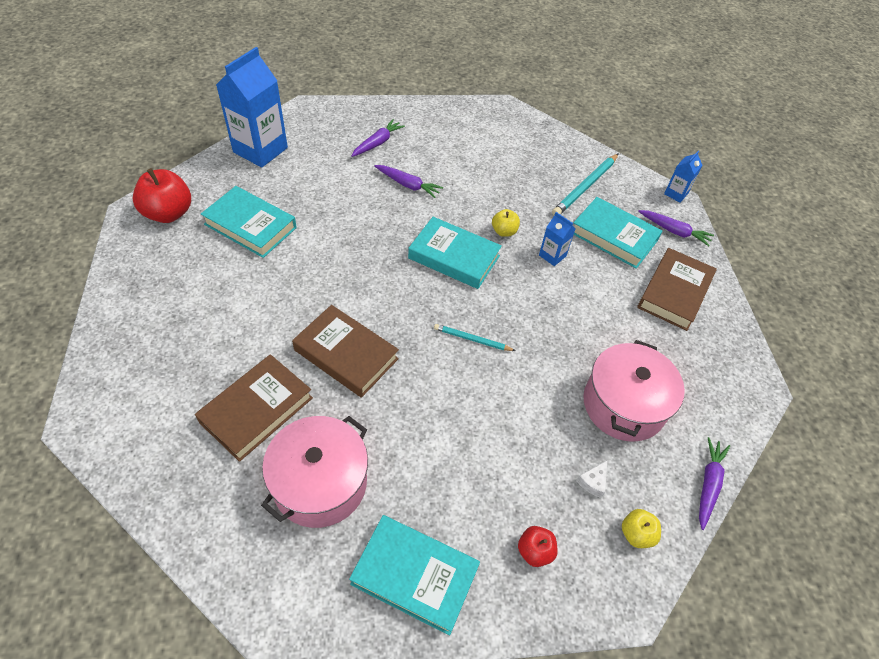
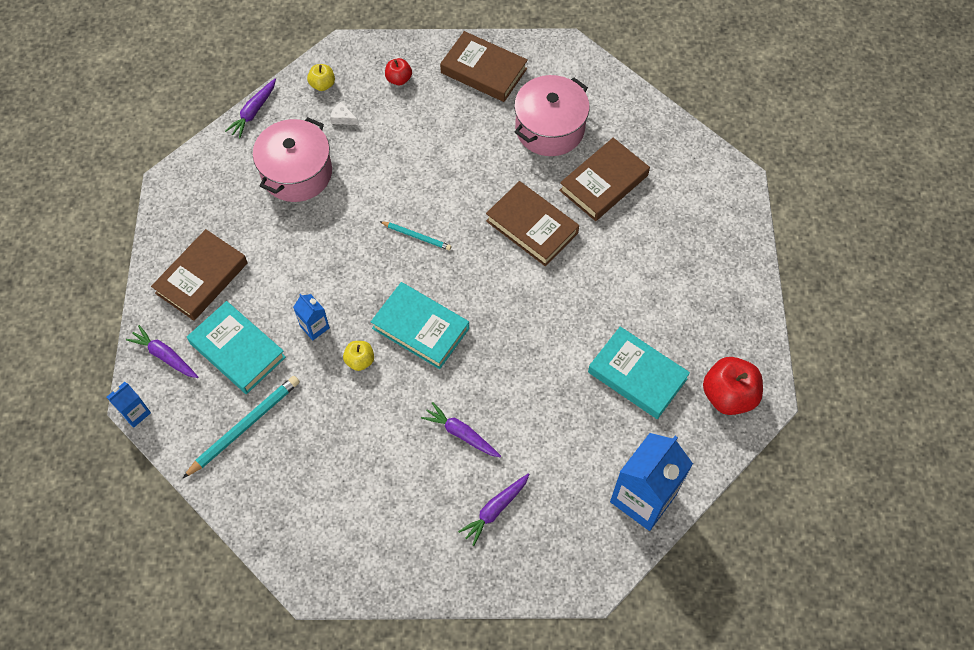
camera: 170 degrees left, 10 degrees up
(415, 575) = (483, 71): turquoise book -> brown book
(593, 482) = (343, 118): white cheese -> white cheese turned 105 degrees counterclockwise

